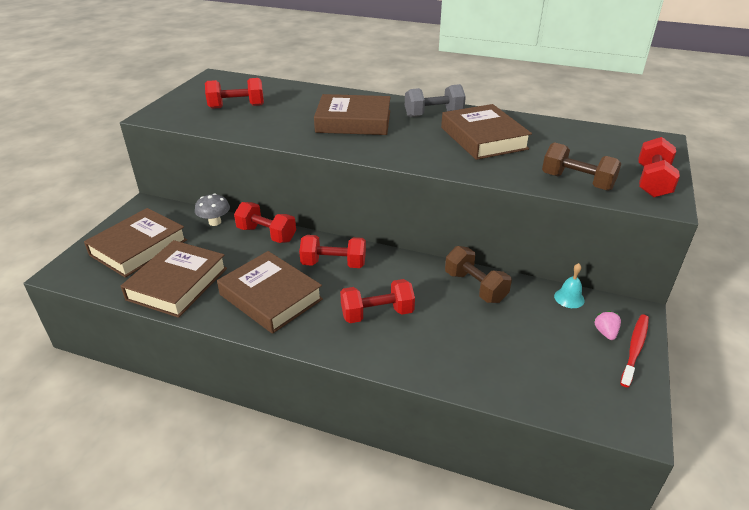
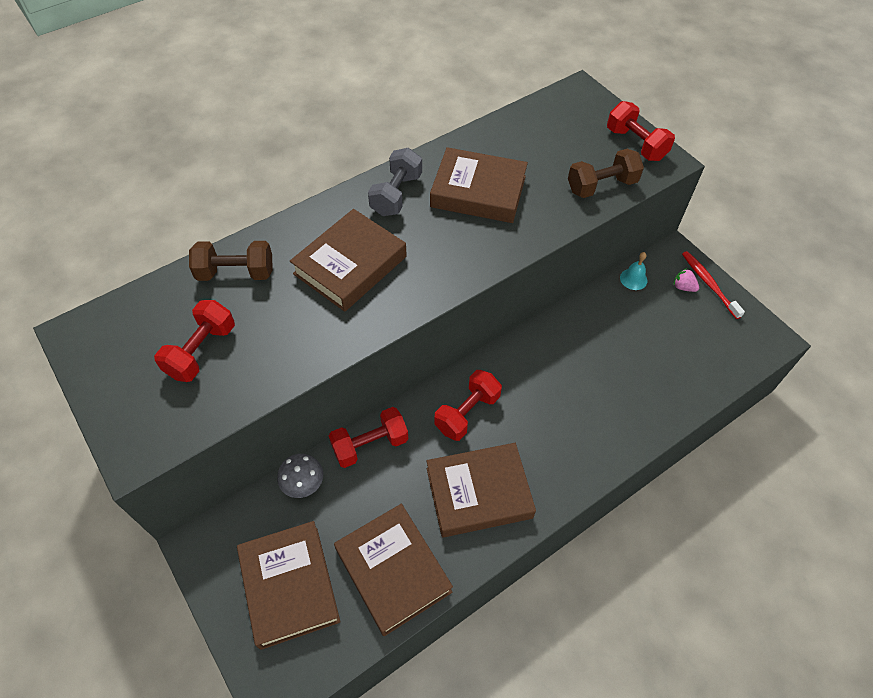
camera: 55 degrees left, 20 degrees up
(377, 314) = (562, 420): red dumbbell -> none
(475, 287) = (577, 328): brown dumbbell -> brown dumbbell (236, 272)

